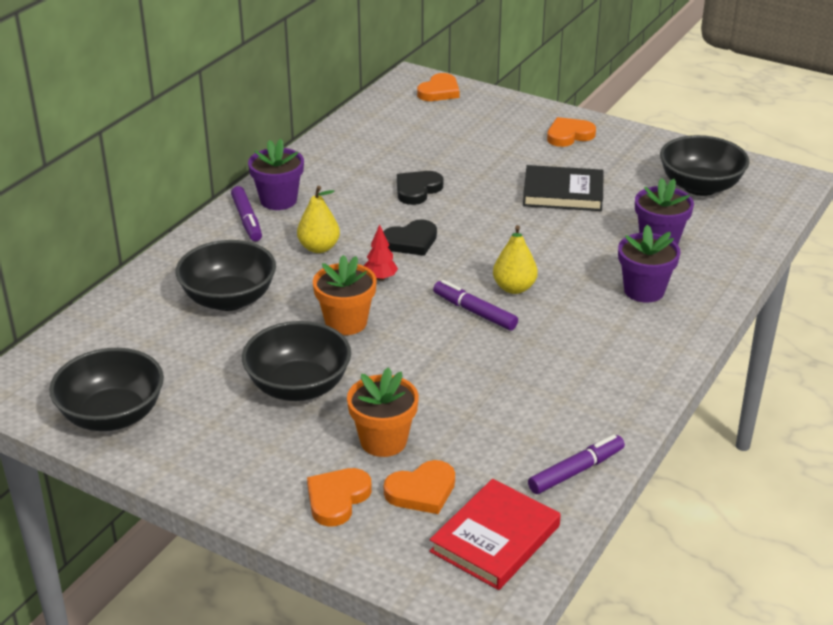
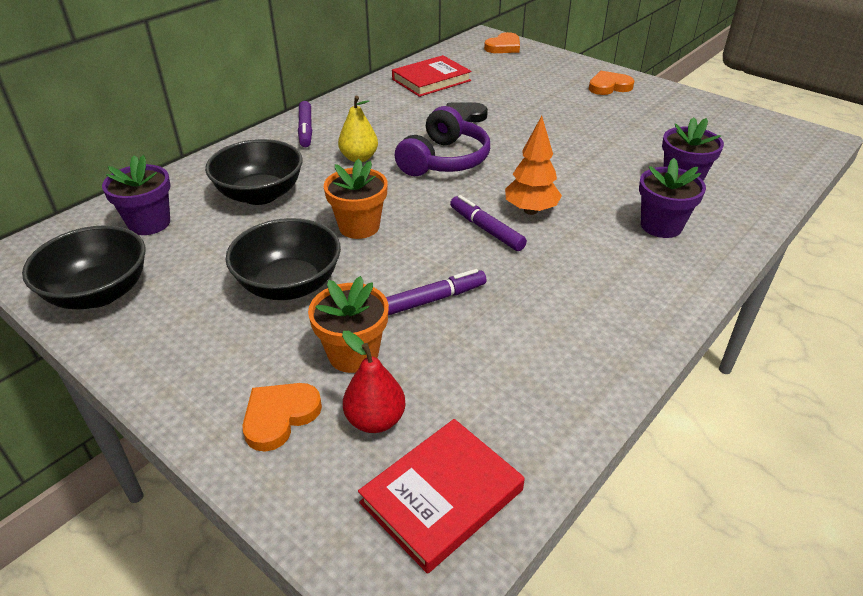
camera: 10 degrees right, 5 degrees up
(278, 200) = (339, 116): purple flower pot -> purple flower pot (149, 223)
(368, 144) = (431, 80): none -> red book
(380, 278) = (405, 189): red tree -> none
(411, 241) = (444, 160): black heart -> purple headphones
(422, 491) = (375, 420): orange heart -> red pear
(514, 288) = (530, 210): yellow pear -> orange tree
(563, 193) = (595, 132): black book -> none
(576, 471) = (556, 419): purple marker -> purple marker (434, 299)
(700, 186) = (726, 137): black bowl -> none

